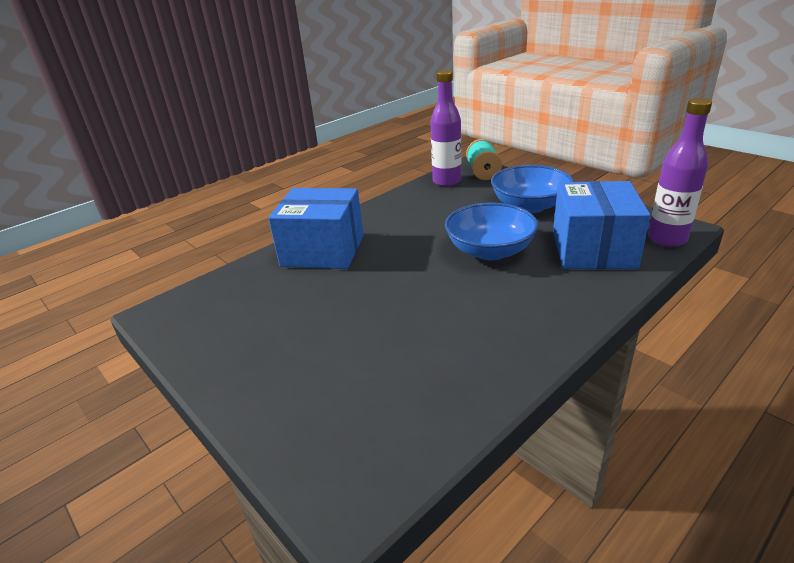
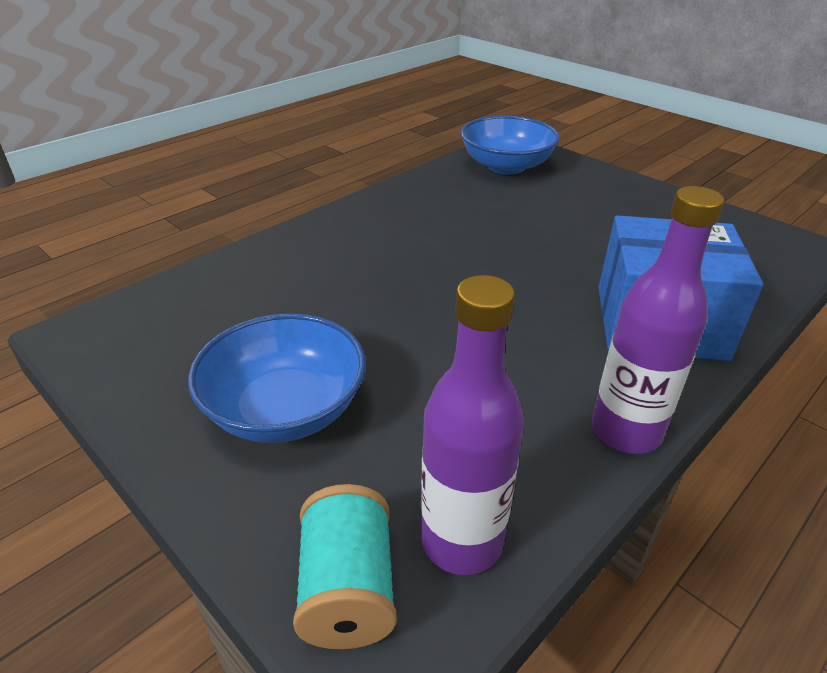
camera: 175 degrees right, 5 degrees up
(490, 251) = (392, 306): blue bowl -> blue bowl (506, 166)
(593, 249) = (244, 300): blue box -> none
(667, 239) = (124, 311): purple bottle -> purple bottle (625, 431)

